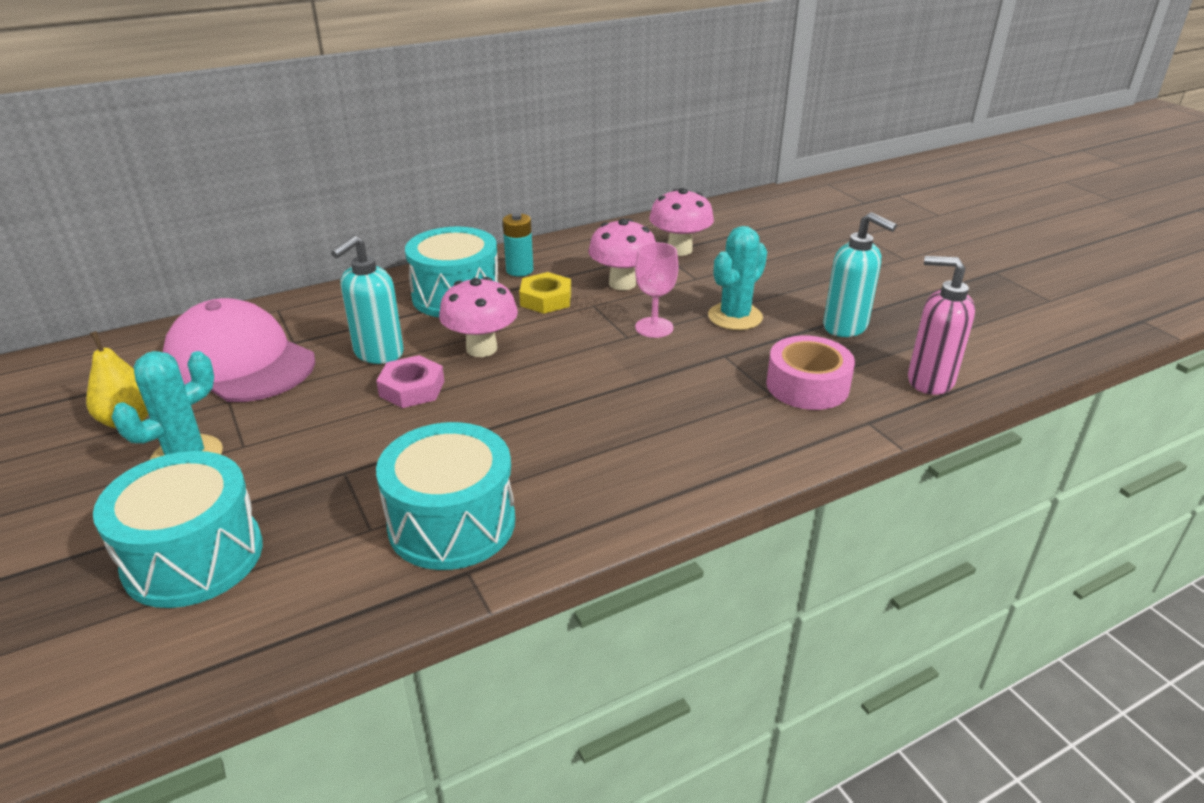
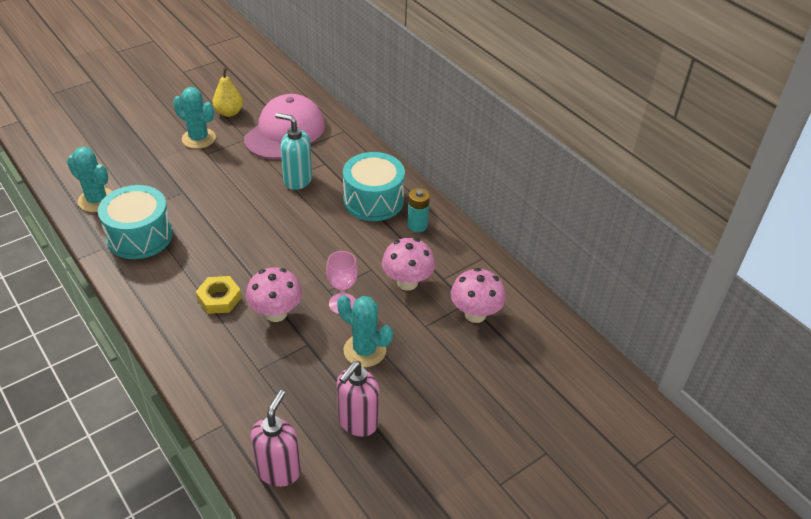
camera: 80 degrees right, 10 degrees up
(193, 557) = (126, 161): turquoise drum -> none
(309, 595) = (97, 200): none -> turquoise cactus
(412, 388) = (260, 201): pink nut -> none
(481, 348) = (306, 222): pink mushroom -> pink mushroom (276, 313)
(546, 299) = (375, 244): yellow nut -> yellow nut (219, 298)
(807, 385) = (269, 391): pink tape -> none
(846, 327) = (357, 422): turquoise soap dispenser -> pink soap dispenser

